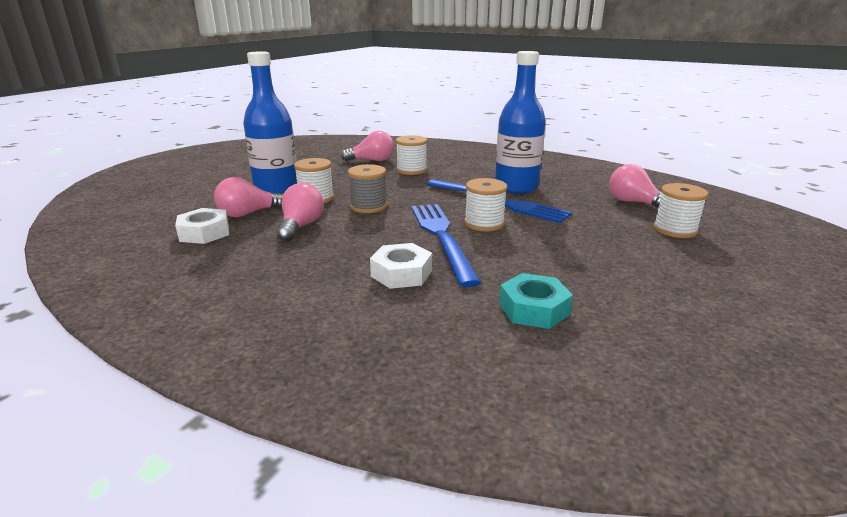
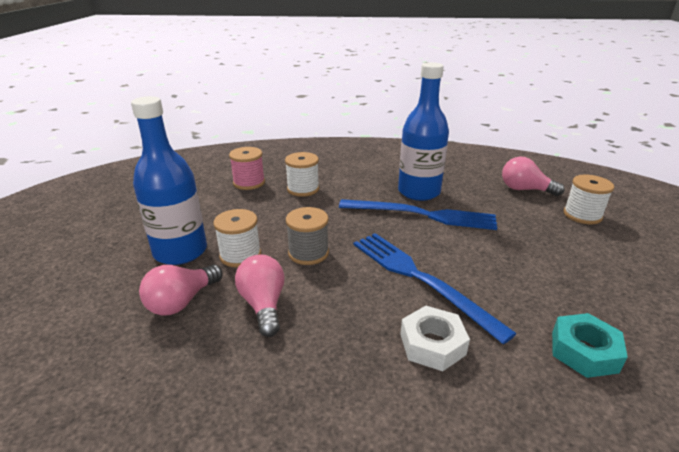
camera: 25 degrees left, 5 degrees up
(204, 233) = (153, 352): white nut -> none
(372, 160) = (249, 183): pink light bulb -> pink spool
(484, 223) = (438, 248): white spool -> none

